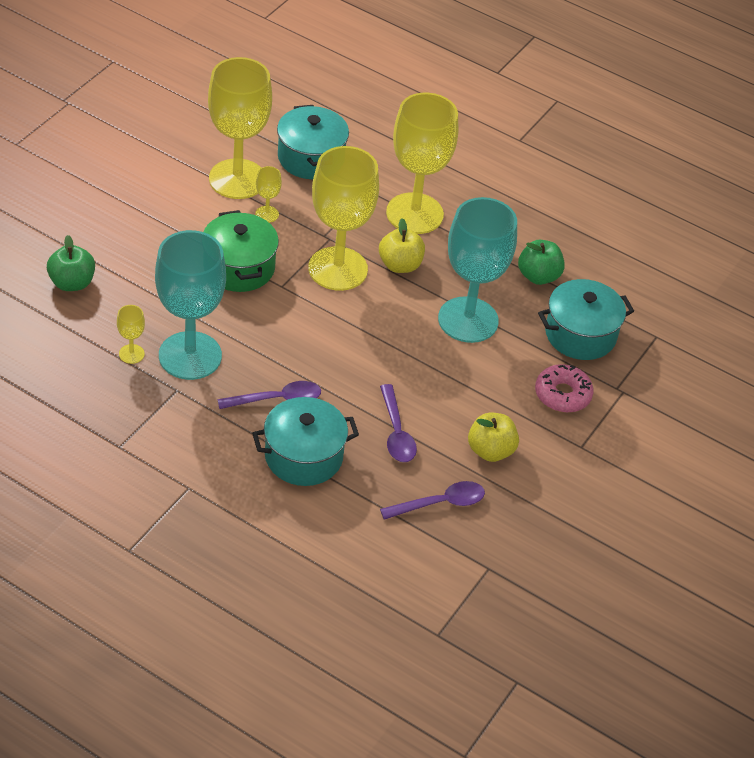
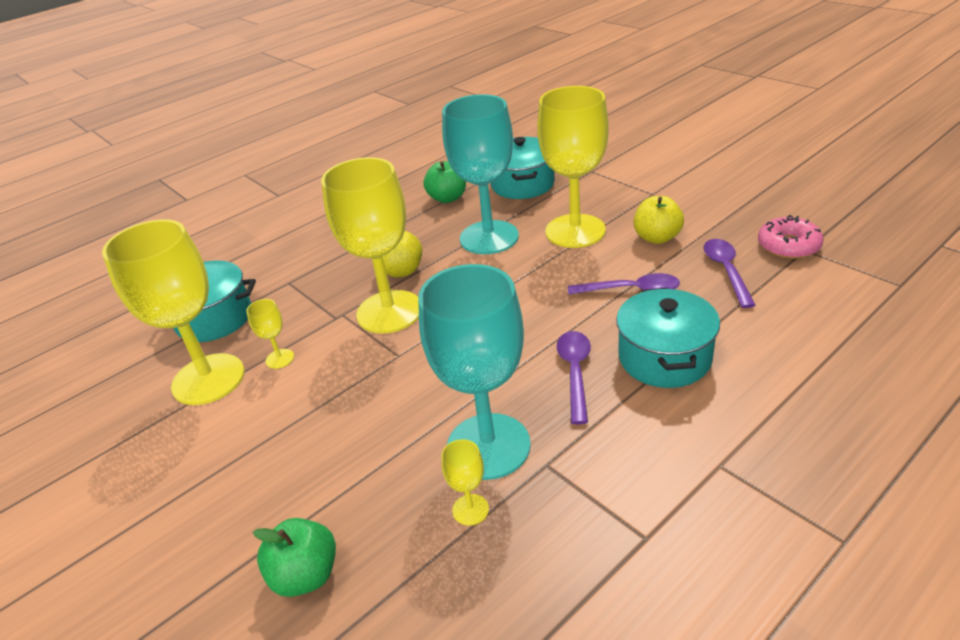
camera: 65 degrees left, 10 degrees down
(239, 267) = (354, 388): green pot -> none
(414, 213) = (336, 257): yellow goblet -> yellow goblet (575, 231)
(562, 394) = (591, 197): pink donut -> pink donut (788, 246)

